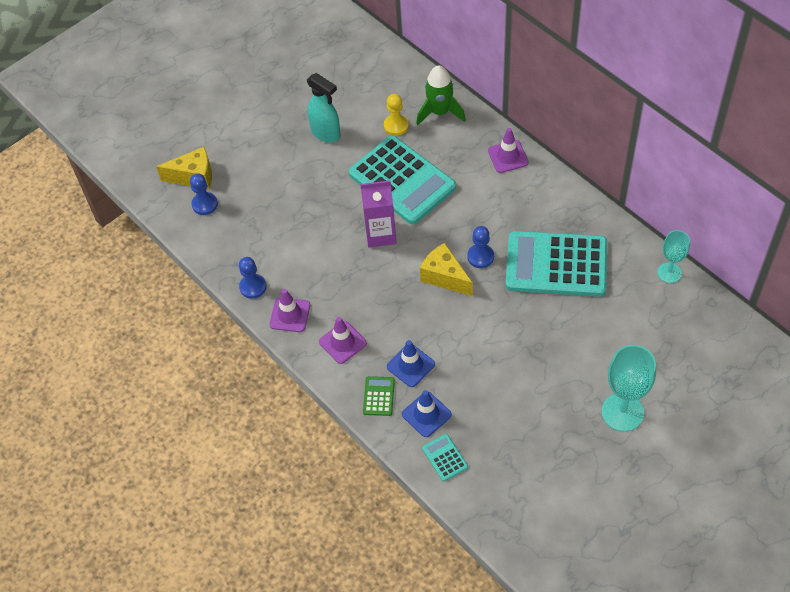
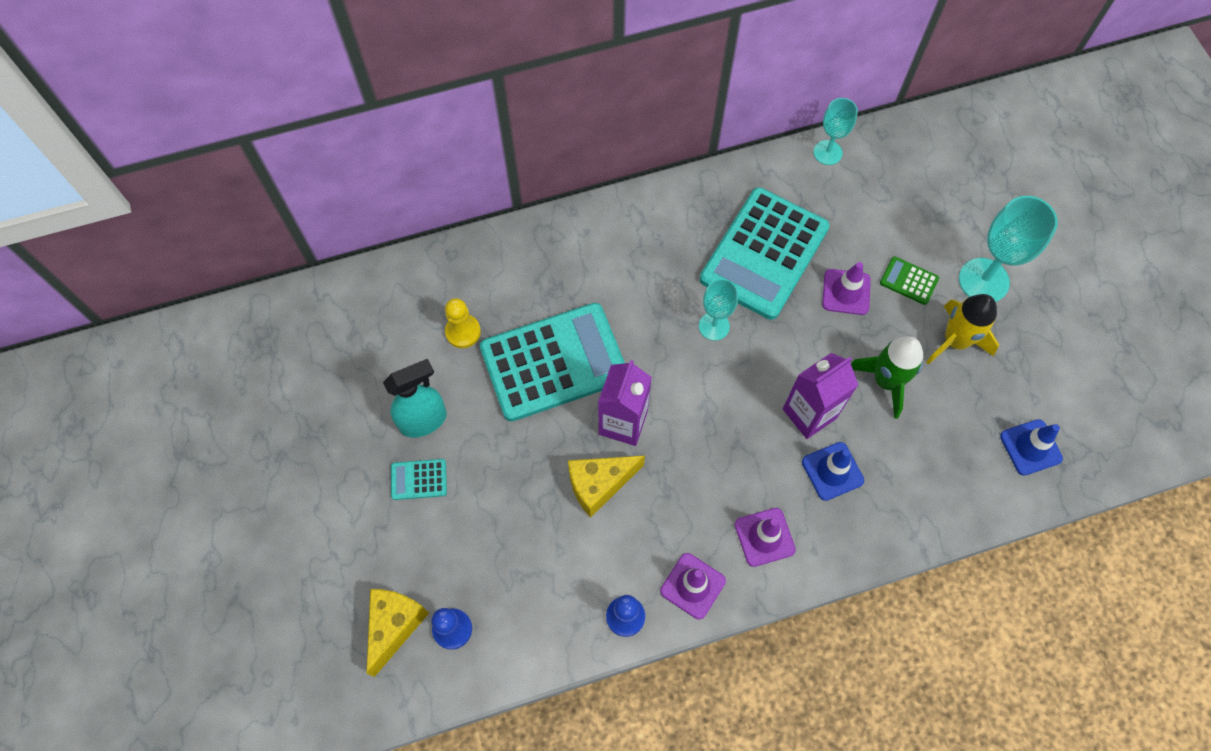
camera: 70 degrees left, 10 degrees up
(379, 396) = (860, 526): green calculator -> green calculator (909, 281)
(426, 414) = (907, 483): blue traffic cone -> blue traffic cone (1030, 447)
(440, 112) = (471, 273): green rocket -> green rocket (886, 381)
(444, 277) = (723, 378): yellow cheese -> yellow cheese (599, 485)
(445, 457) = (973, 488): turquoise calculator -> turquoise calculator (419, 479)
(446, 336) = (809, 413): none -> purple carton
(480, 257) = (714, 326): blue pawn -> turquoise goblet
(508, 156) = (584, 231): purple traffic cone -> purple traffic cone (846, 292)
(558, 409) = (955, 341): none -> yellow rocket

